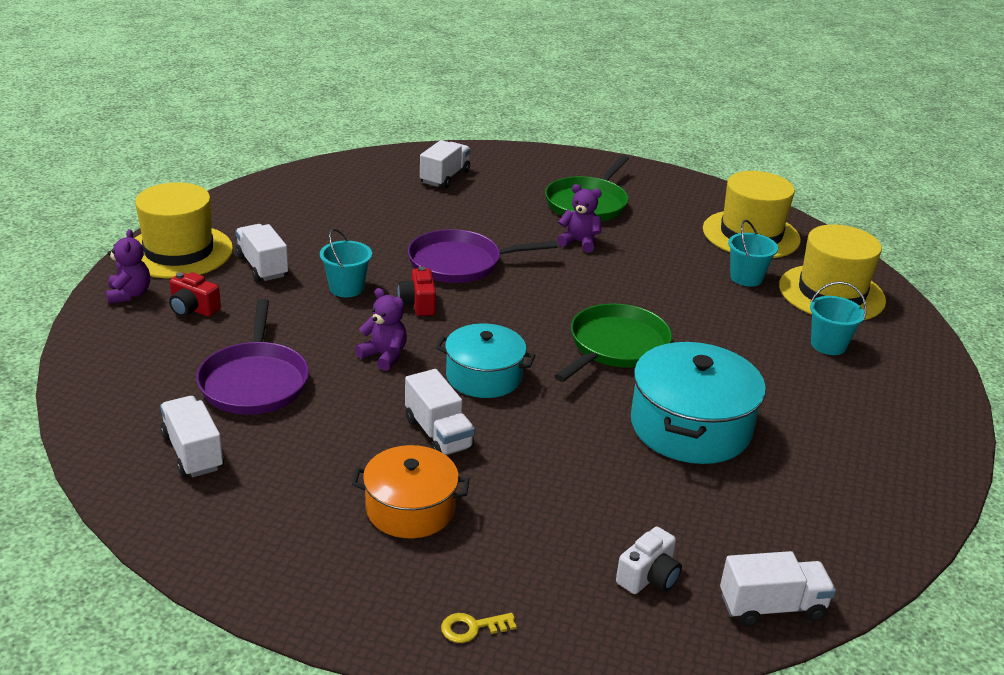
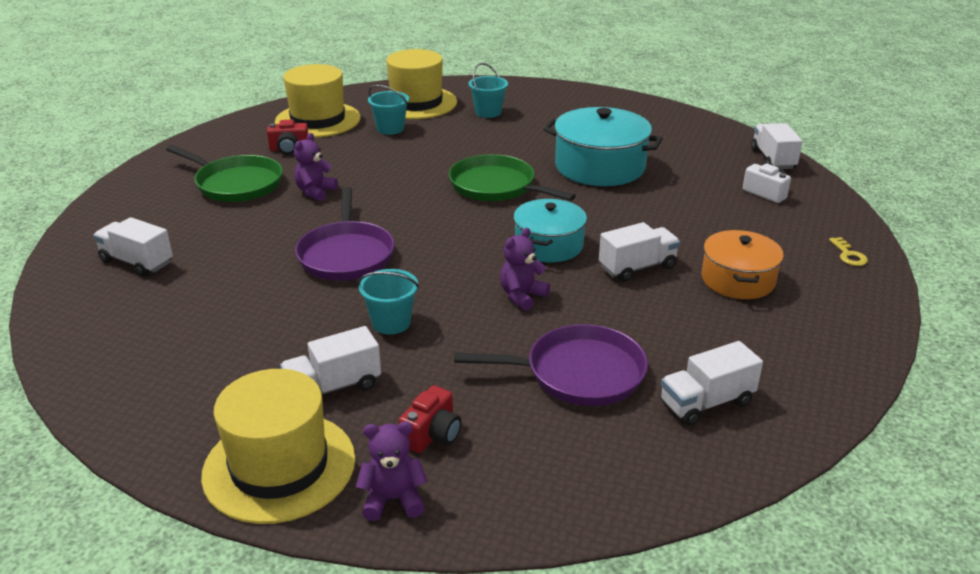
camera: 85 degrees left, 0 degrees up
(418, 304) = (426, 278): red camera -> red camera (289, 149)

